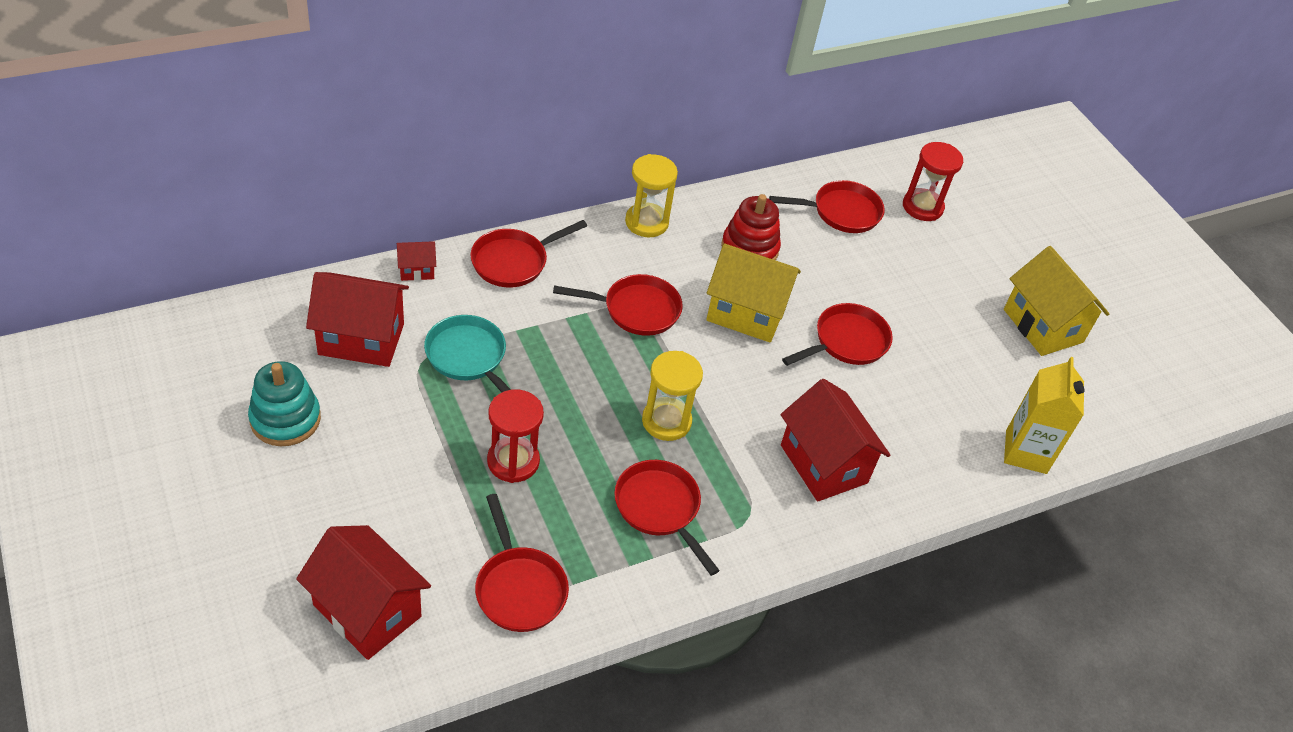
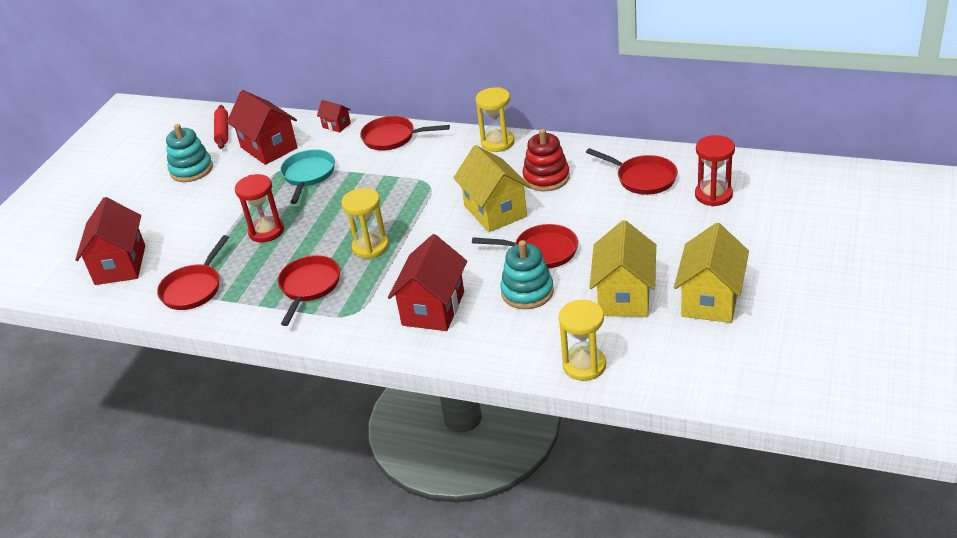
camera: 55 degrees right, 10 degrees down
(257, 341) = (223, 132): none -> red rolling pin
(636, 310) = (429, 185): red pan -> none
(887, 396) = (527, 292): none -> turquoise stacking toy
(974, 357) = (624, 296): none -> yellow house
(1026, 452) = (584, 365): yellow carton -> yellow hourglass

